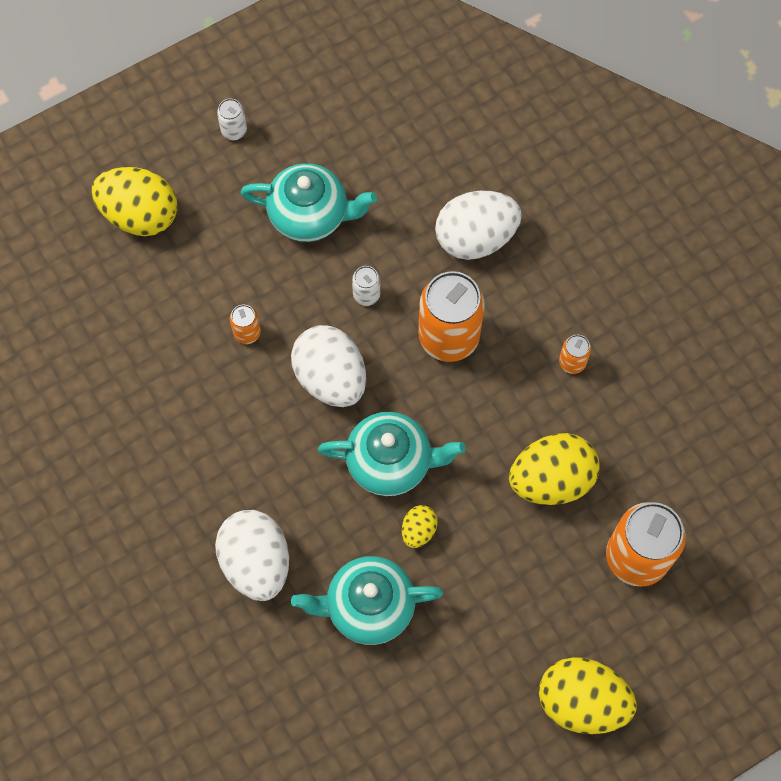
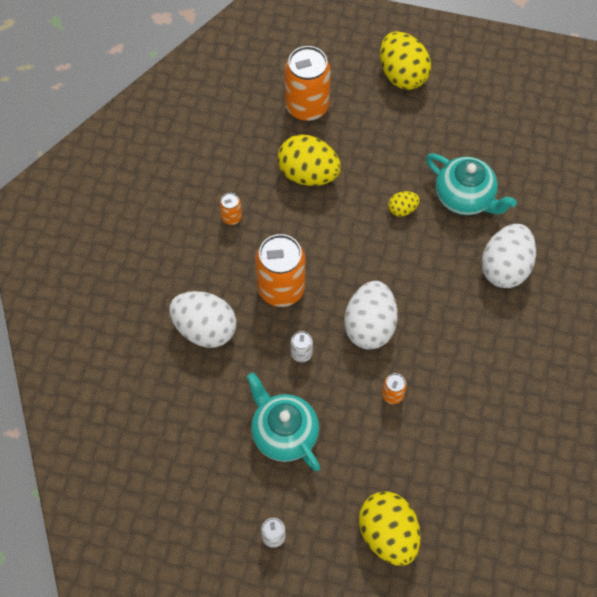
camera: 135 degrees left, 5 degrees down
(390, 462) = (382, 253): turquoise teapot -> none

